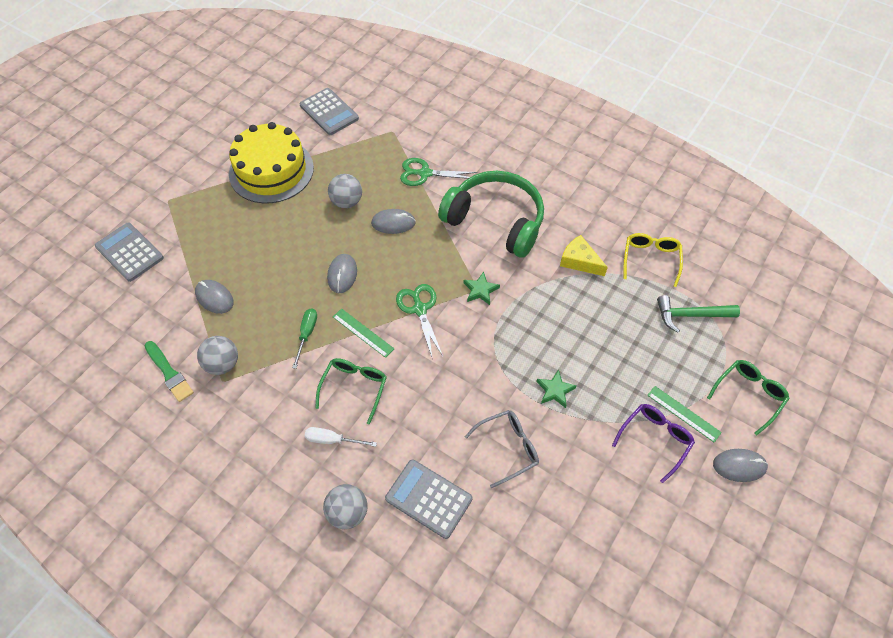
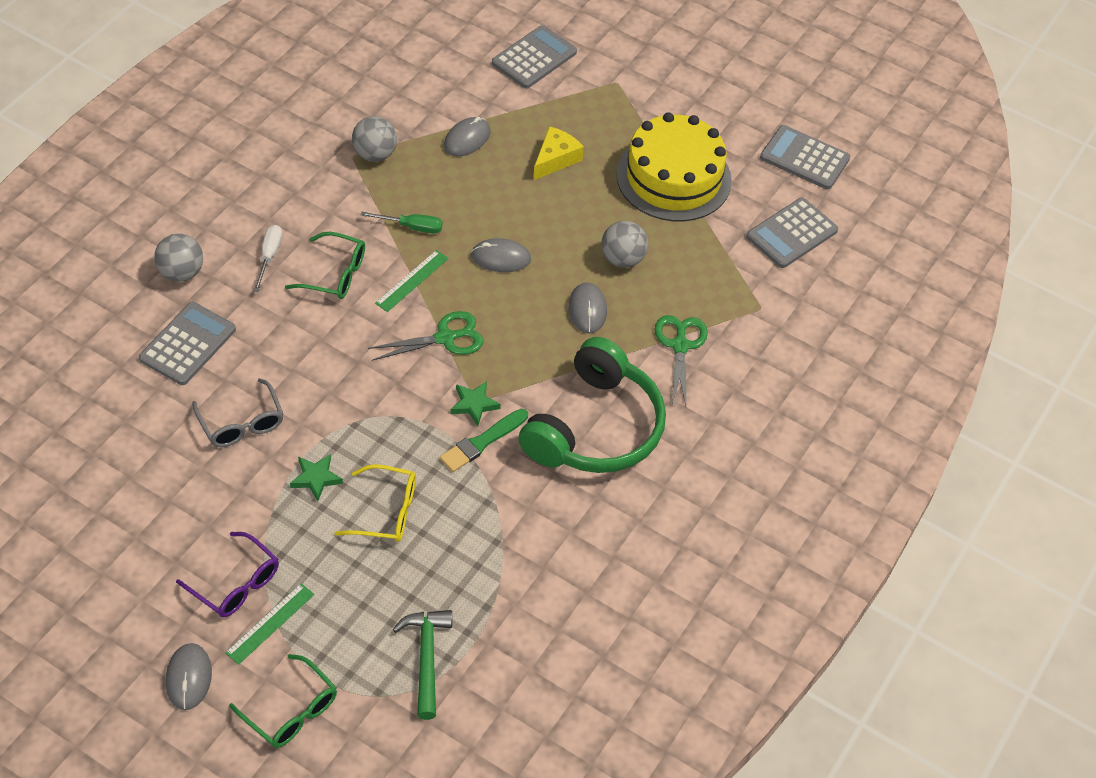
camera: 85 degrees right, 5 degrees down
(169, 373) = (366, 111): green brush -> green brush (482, 442)
(261, 101) = (804, 158): none -> grey calculator
(579, 261) = (523, 526): yellow cheese -> yellow cheese (555, 159)
(650, 260) = (526, 619): yellow glasses -> yellow glasses (385, 511)

